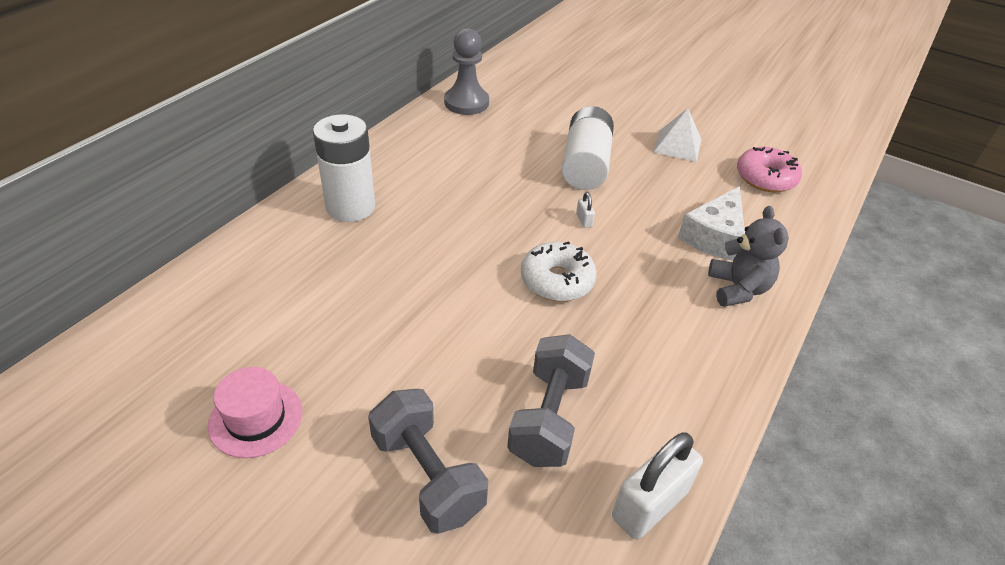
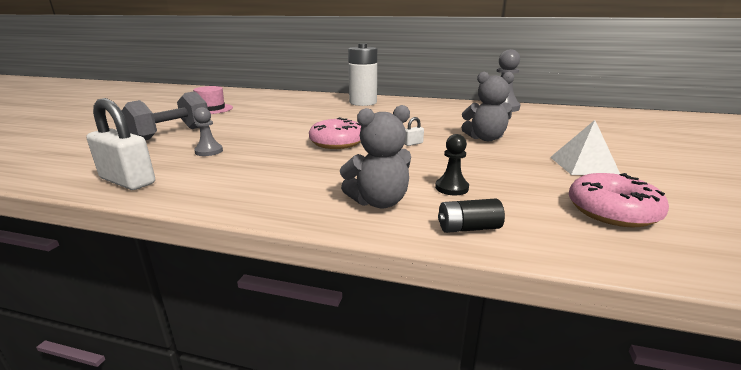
camera: 75 degrees right, 20 degrees down
(549, 417) = (209, 151): grey dumbbell -> grey pawn
(557, 280) = (337, 142): white donut -> pink donut
(585, 165) = (485, 138): white battery -> grey teddy bear
(714, 236) = (451, 188): white cheese -> black pawn
(787, 254) = (468, 228): none -> black battery

